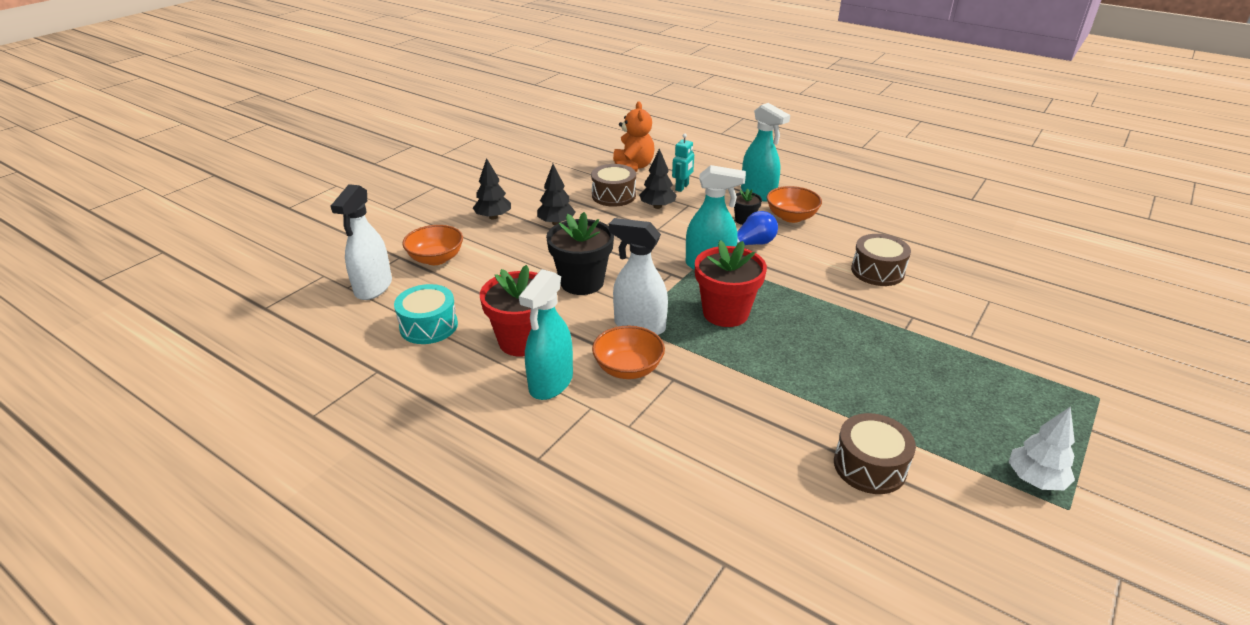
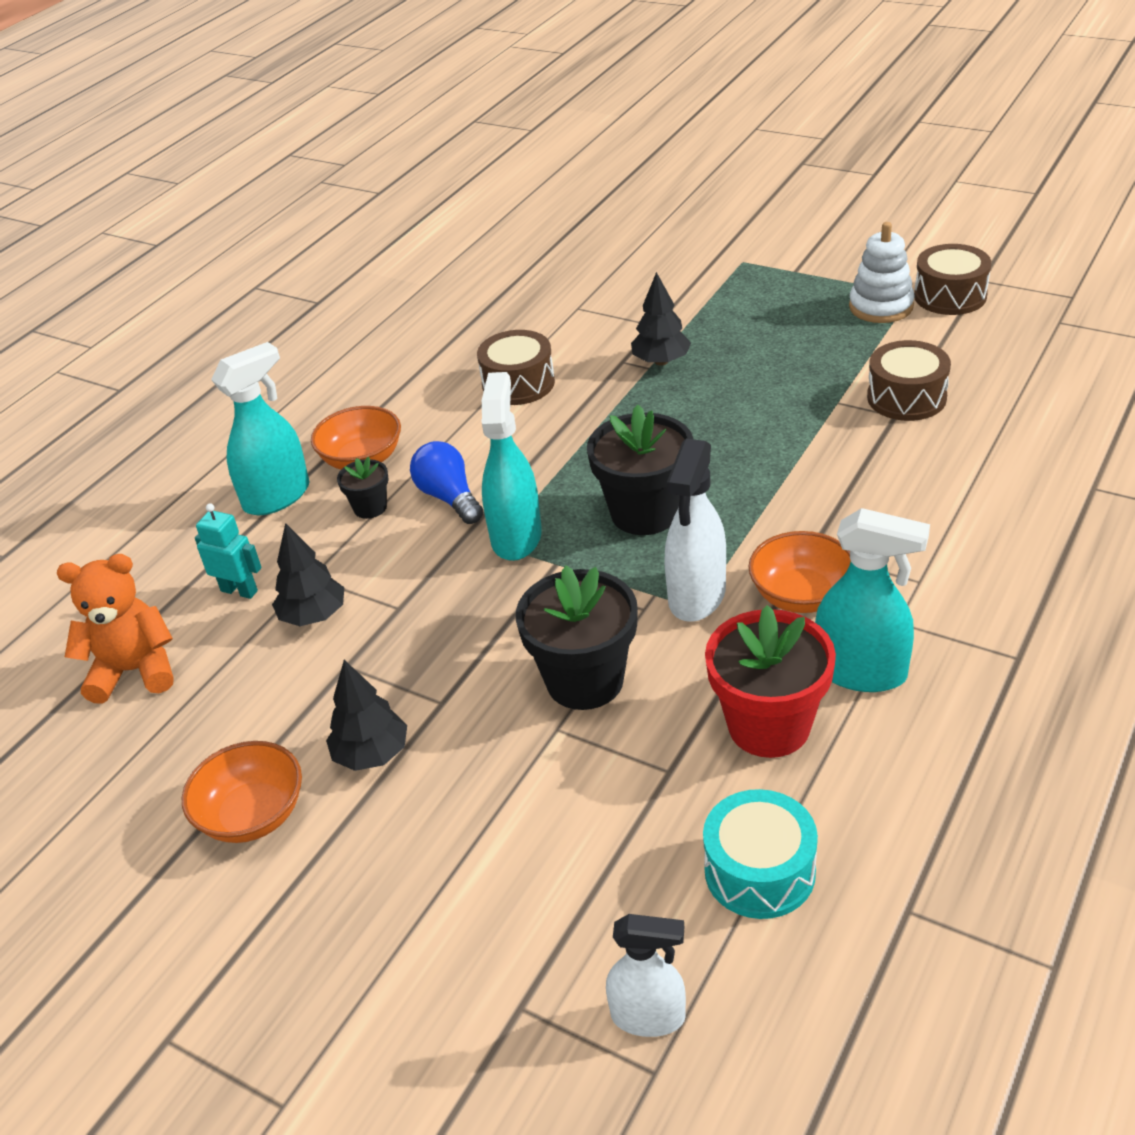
camera: 90 degrees left, 5 degrees up
(373, 287) = (648, 1016): white spray bottle -> white spray bottle, size x0.66
(436, 259) = (522, 930): orange bowl -> orange bowl (253, 815)
(493, 217) = (341, 870): black tree -> black tree (661, 361)
(613, 195) = (261, 683): brown drum -> brown drum (950, 296)
(725, 313) = (645, 513): red flower pot -> black flower pot
(1035, 479) = (881, 306): white tree -> white stacking toy

